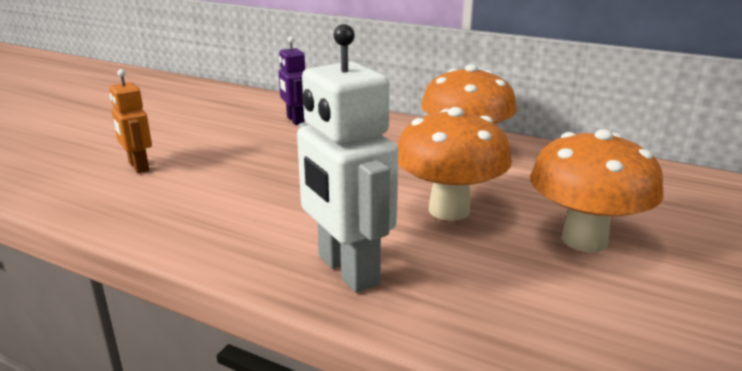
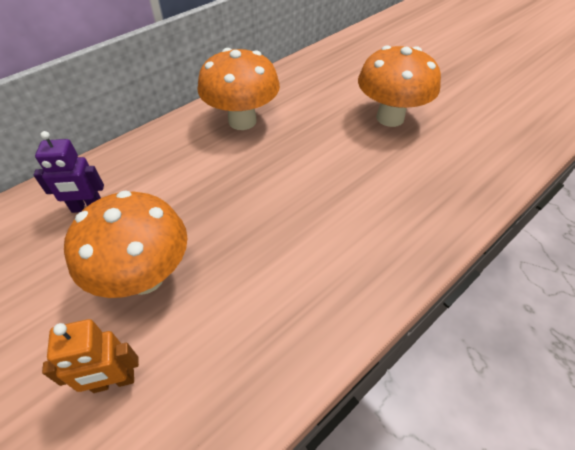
camera: 70 degrees left, 25 degrees up
(347, 270) = (395, 237): white robot -> none
(449, 210) = (331, 160): orange mushroom -> orange mushroom (145, 277)

